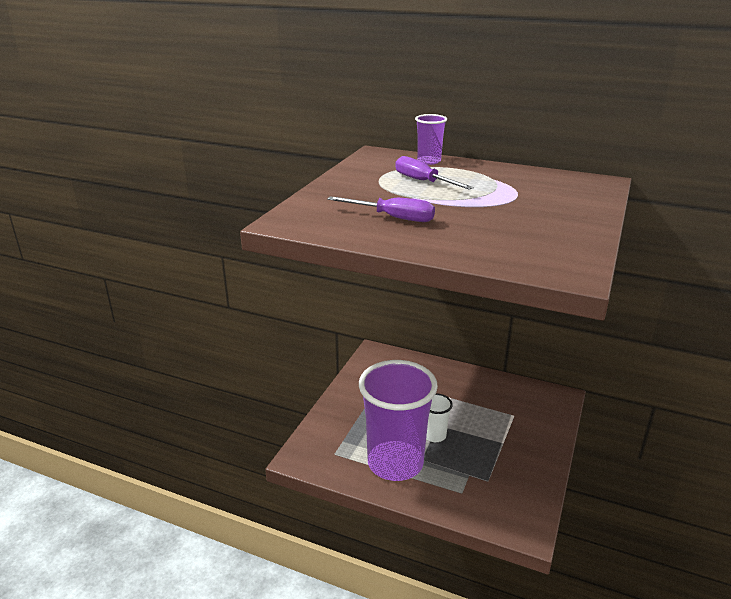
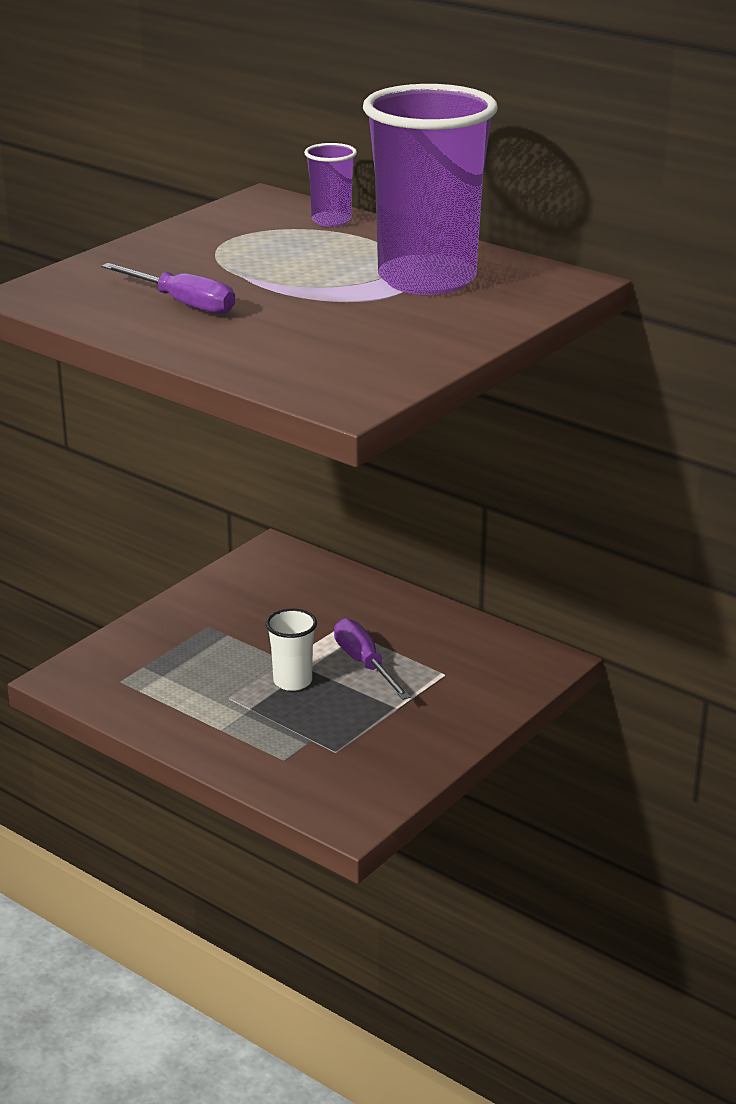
camera: 15 degrees right, 0 degrees up
(395, 463) = (205, 707): purple cup -> purple cup (427, 279)
(423, 181) = (285, 254): purple screwdriver -> purple screwdriver (364, 664)

